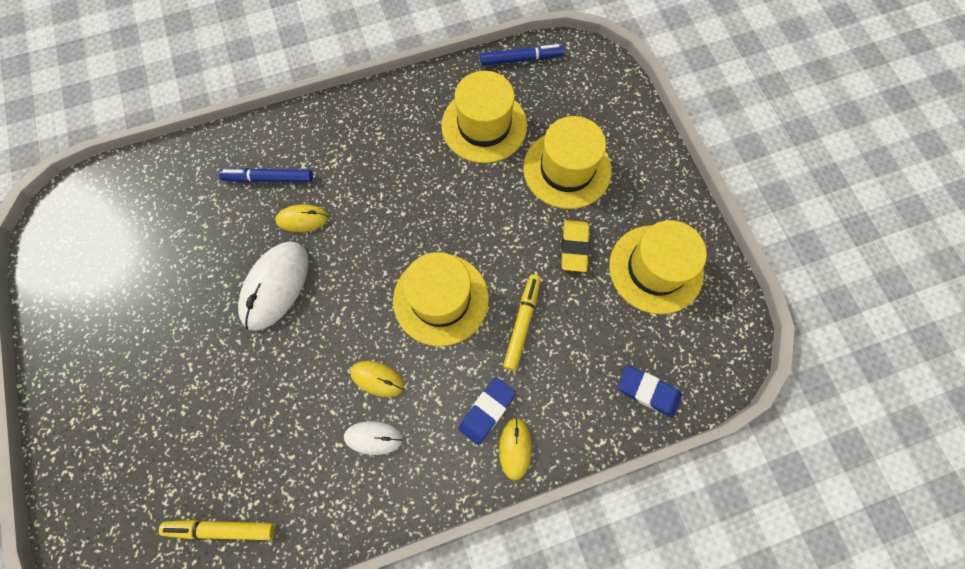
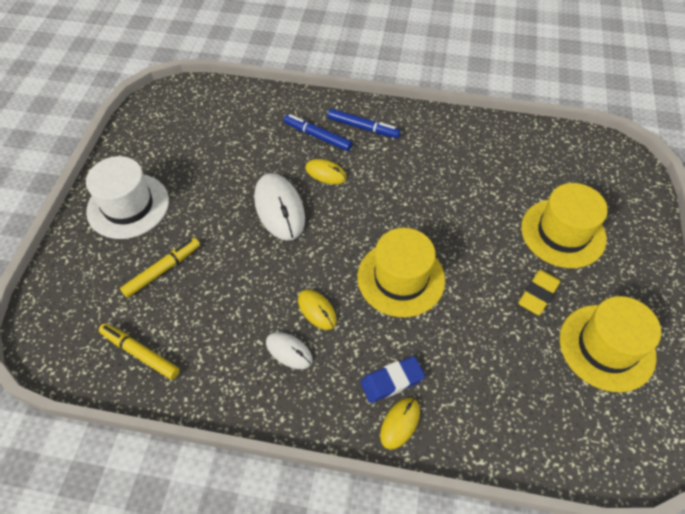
camera: 30 degrees right, 15 degrees down
(101, 372) = (128, 206): none -> white hat
(275, 286) = (279, 208): white mouse -> white mouse turned 75 degrees counterclockwise
(484, 125) = (507, 171): yellow hat -> none
(521, 59) = (565, 138): blue marker -> blue marker (363, 128)
(522, 323) = (459, 330): yellow marker -> yellow marker (163, 270)
(648, 391) = (547, 443): blue eraser -> none

